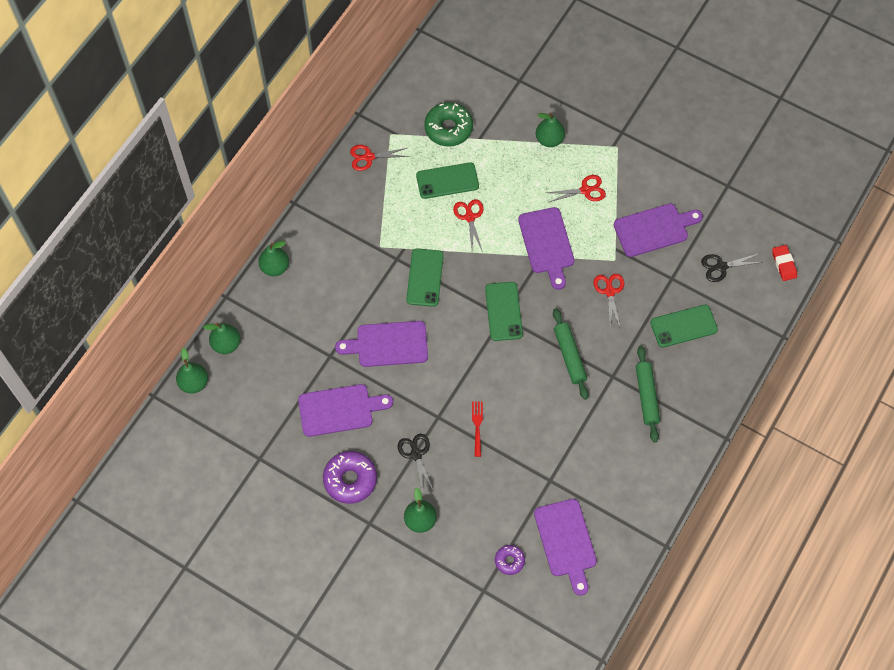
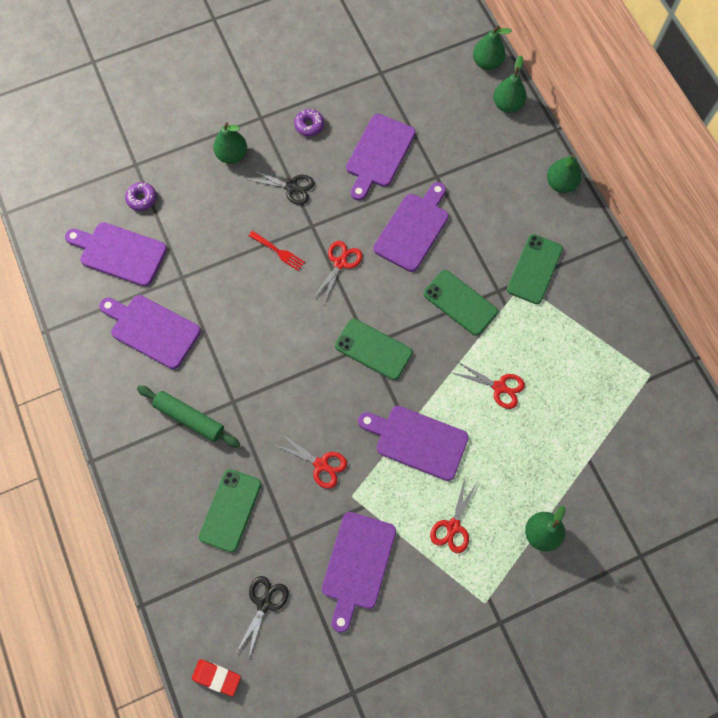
camera: 125 degrees right, 5 degrees up
(350, 480) = (309, 125): purple donut -> purple donut, size x0.55
(369, 157) = (634, 336): red scissors -> red scissors (340, 263)
(447, 181) = (556, 393): green phone -> green phone (534, 269)
(448, 128) = (621, 436): green donut -> none
(569, 356) = (283, 377): green rolling pin -> none
(605, 470) = (152, 330): none -> purple cutting board

